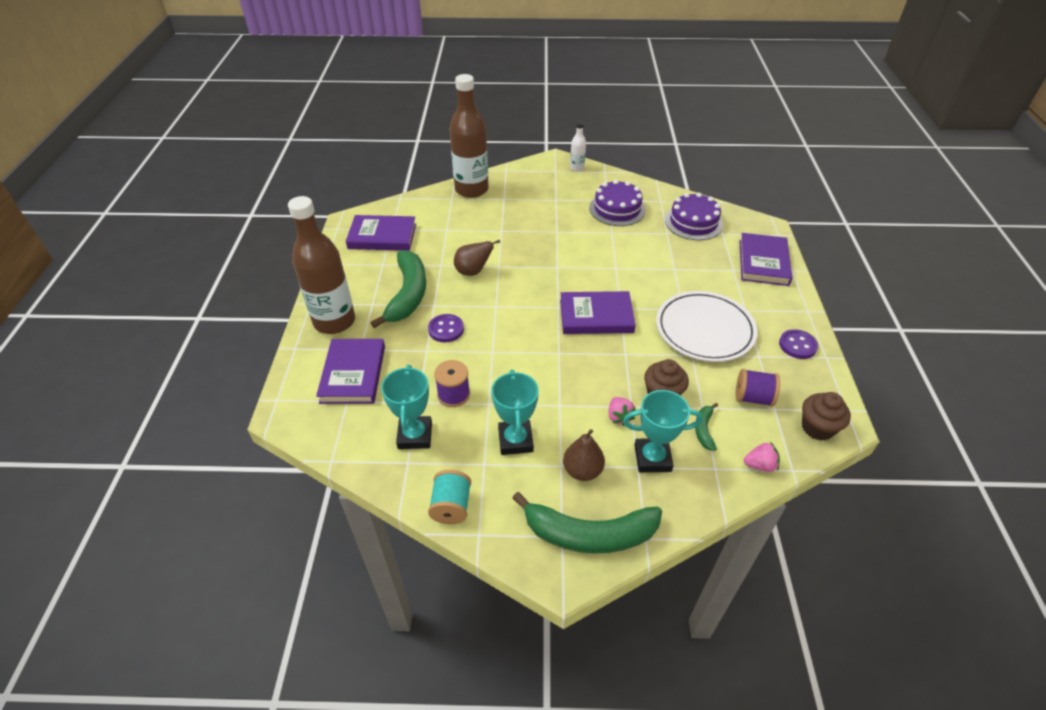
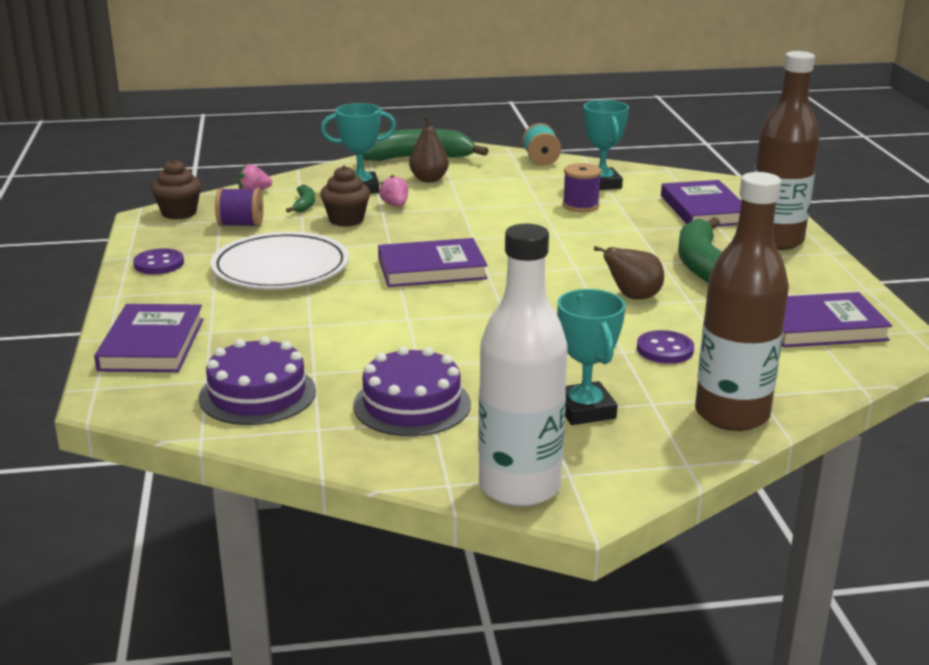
camera: 170 degrees right, 20 degrees down
(446, 329) = (627, 244): purple button -> purple button (665, 350)
(515, 440) = (500, 188): turquoise trophy -> turquoise trophy (585, 410)
(577, 168) = (519, 487): white bottle -> white bottle, size x2.26

